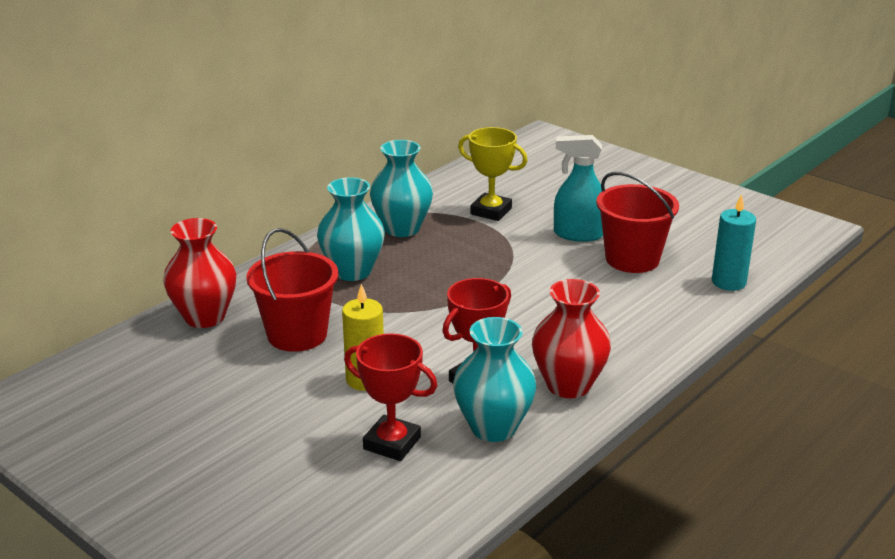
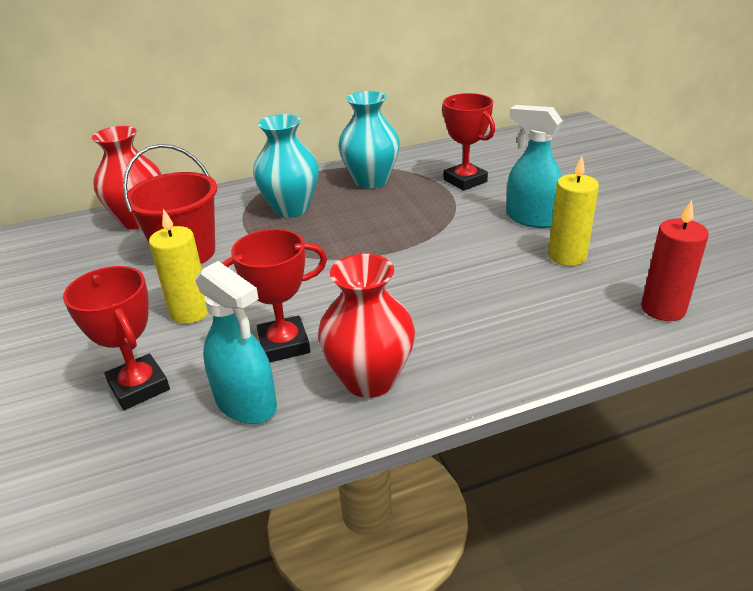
camera: 30 degrees right, 5 degrees up
(491, 211) = (465, 181): yellow trophy -> red trophy
(493, 427) = (246, 403): turquoise vase -> turquoise spray bottle
(632, 259) = (567, 256): red bucket -> yellow candle
(728, 282) = (663, 309): turquoise candle -> red candle

